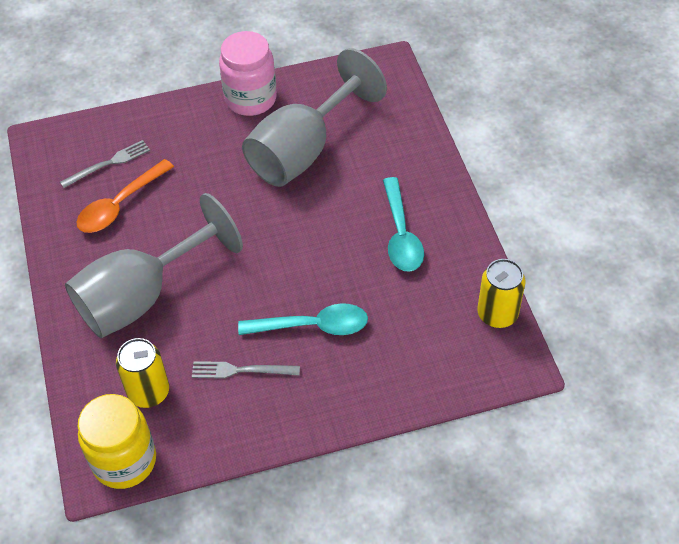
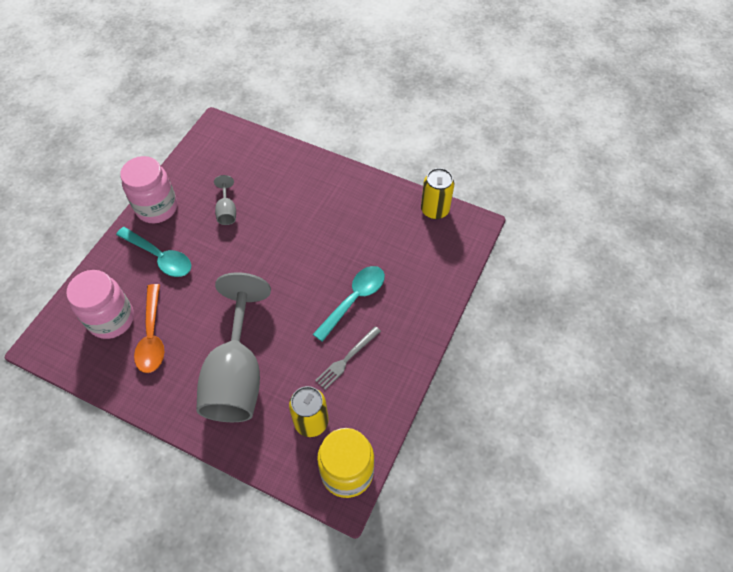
camera: 50 degrees left, 5 degrees up
(108, 164) = (111, 319): grey fork -> pink jar
(303, 149) = (227, 211): grey goblet -> grey goblet, size x0.41
(401, 235) = (339, 211): turquoise spoon -> turquoise spoon (160, 257)

